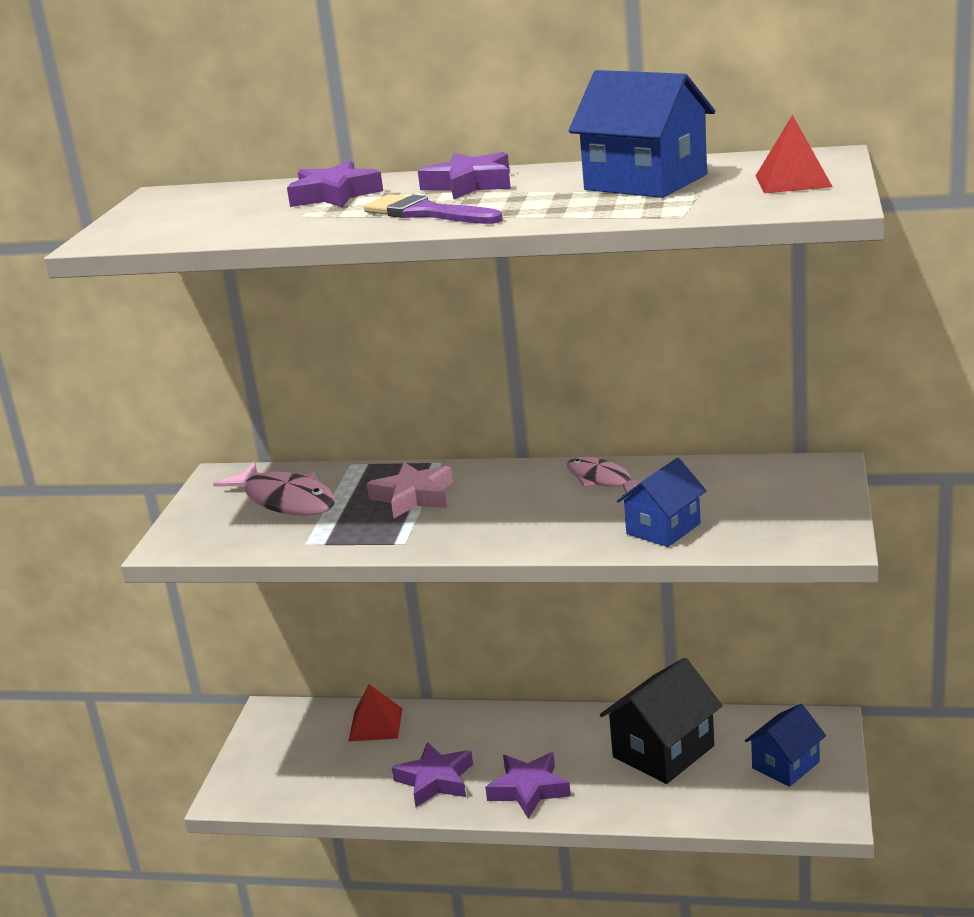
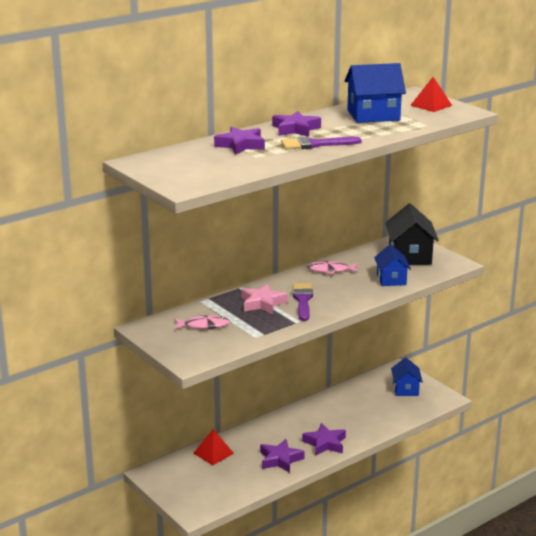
camera: 50 degrees left, 0 degrees up
(286, 500) = (204, 325): pink fish -> pink fish, size x0.65
(472, 512) = (302, 300): none -> purple brush
(663, 751) = (354, 405): black house -> black house (410, 256)

